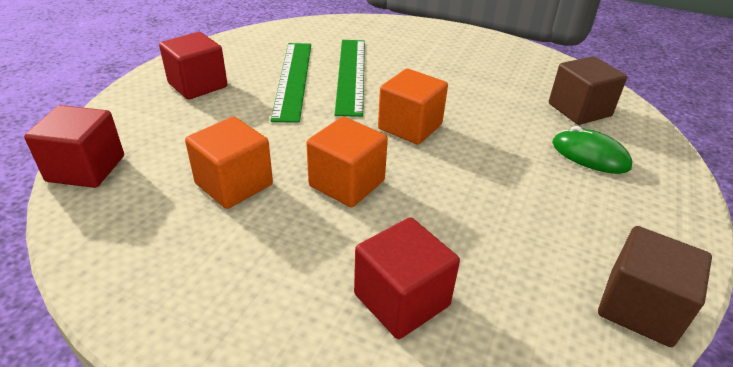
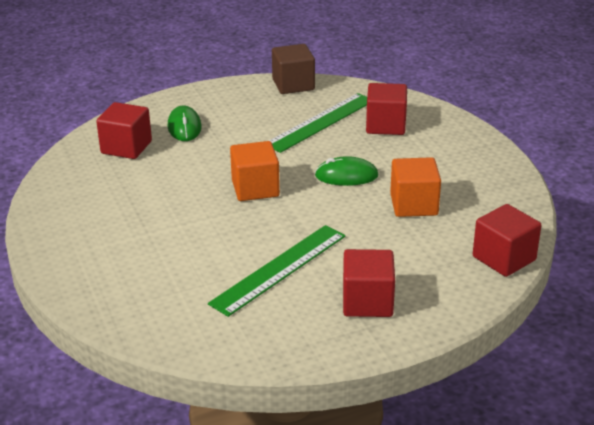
camera: 135 degrees left, 5 degrees down
(347, 183) = (346, 176): orange cube -> green mouse
(351, 74) = (225, 250): green ruler -> green ruler (320, 122)
(579, 110) = (126, 147): brown cube -> red cube

